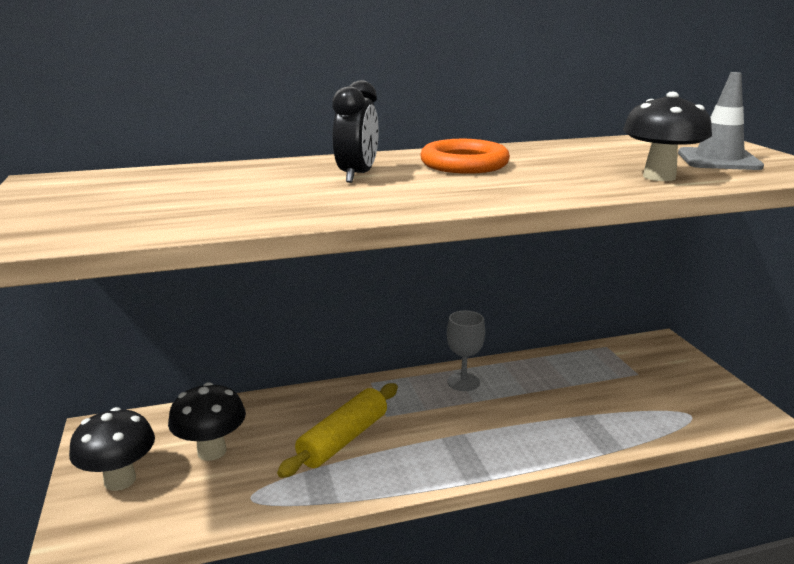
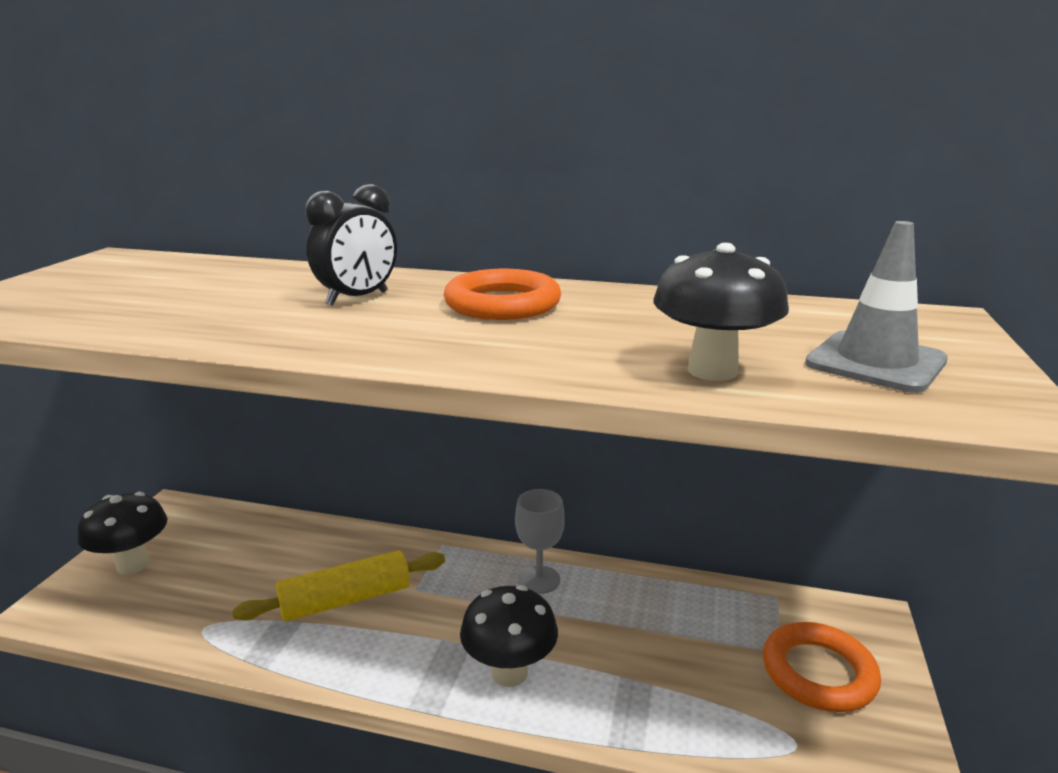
camera: 30 degrees right, 0 degrees up
(212, 451) = (226, 565): black mushroom -> black mushroom (509, 672)
(665, 377) = (818, 673): none -> orange ring

